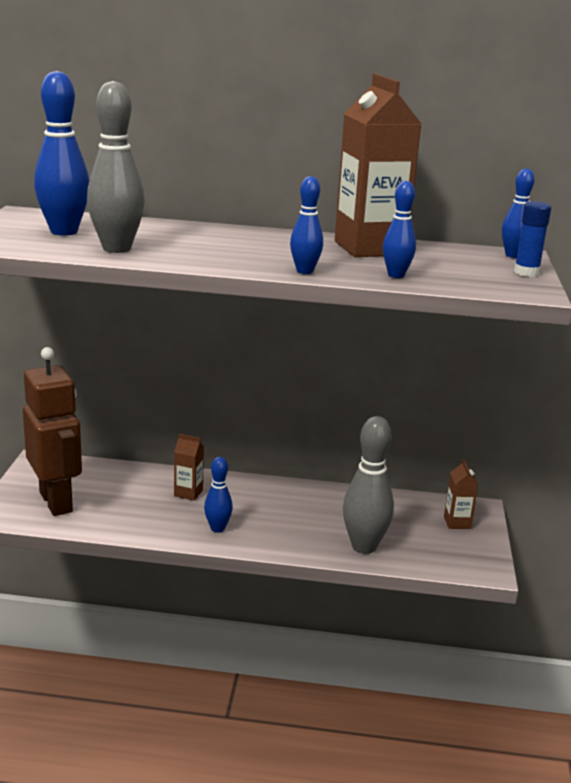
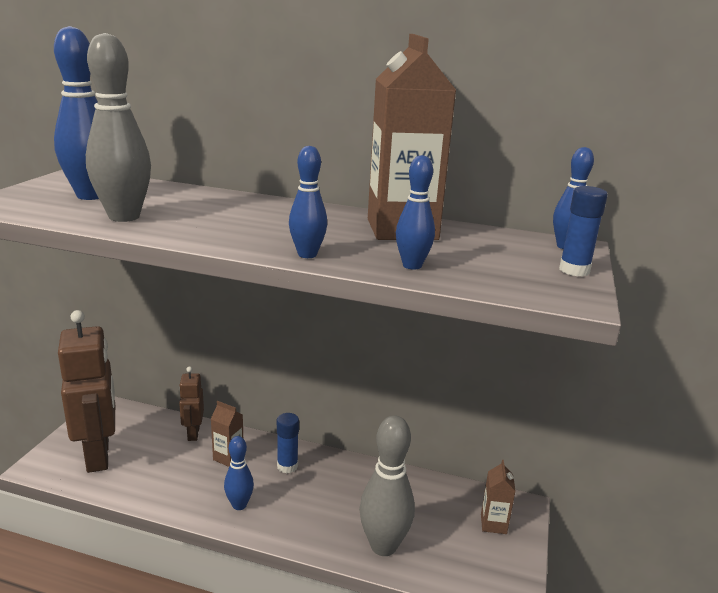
camera: 10 degrees right, 0 degrees up
(142, 476) = (193, 433): none -> brown robot
(249, 495) = (287, 466): none -> blue glue stick

